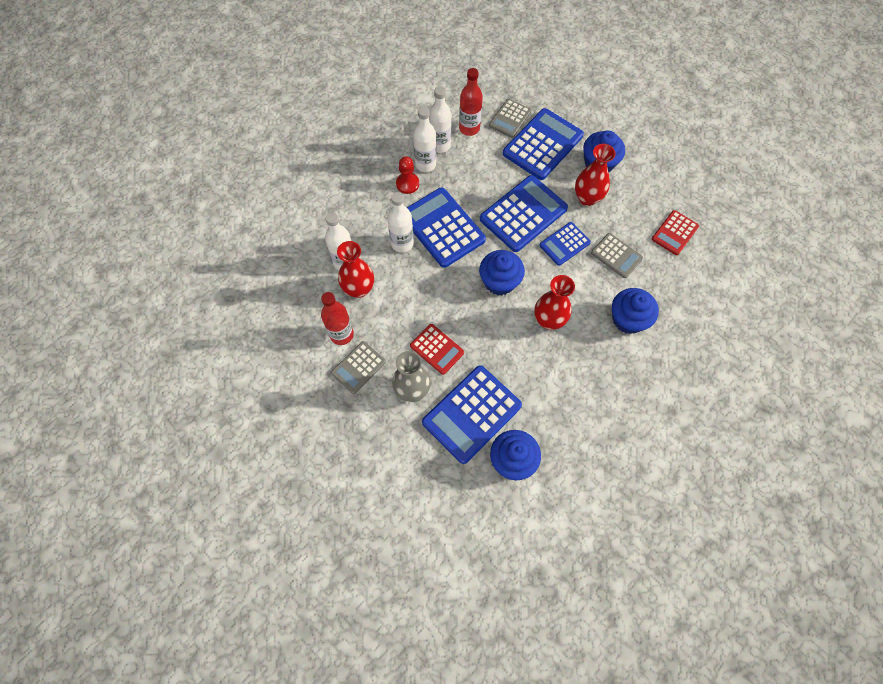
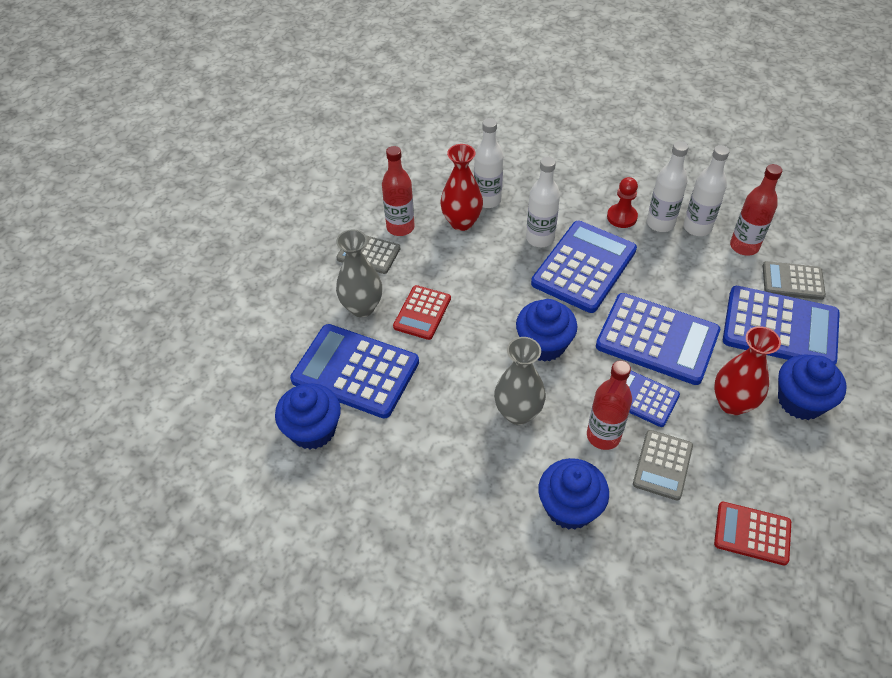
camera: 70 degrees right, 15 degrees down
(549, 320) = (518, 413): red vase -> grey vase
(584, 278) = (603, 436): none -> red bottle

